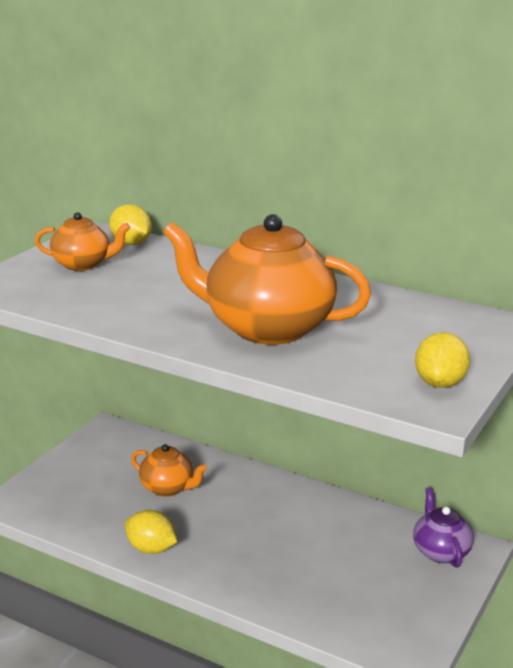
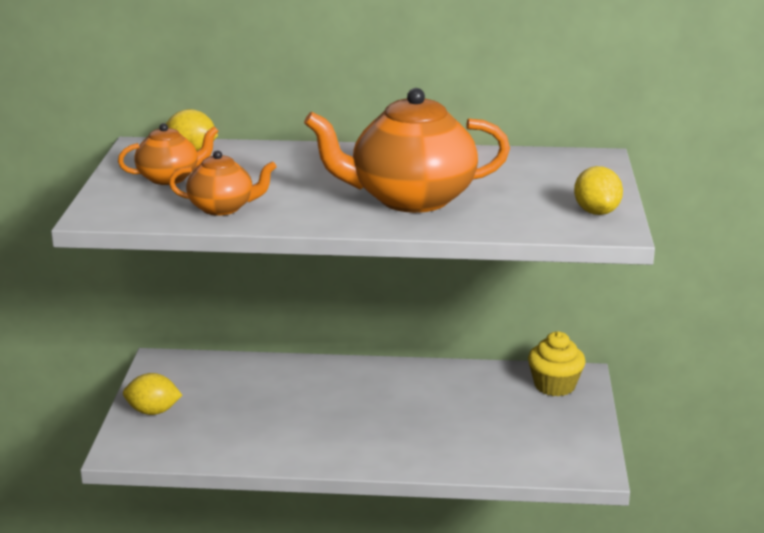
camera: 25 degrees left, 0 degrees up
(151, 549) = (301, 452): yellow lemon -> yellow lemon (153, 411)
(168, 488) = (270, 398): orange teapot -> orange teapot (222, 208)
(440, 551) = (554, 386): purple teapot -> yellow cupcake

